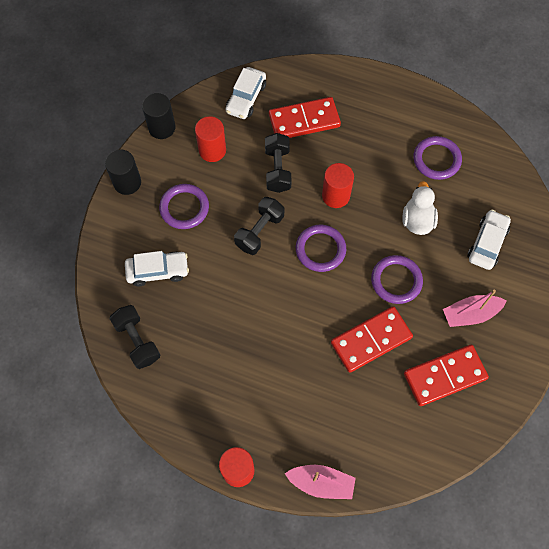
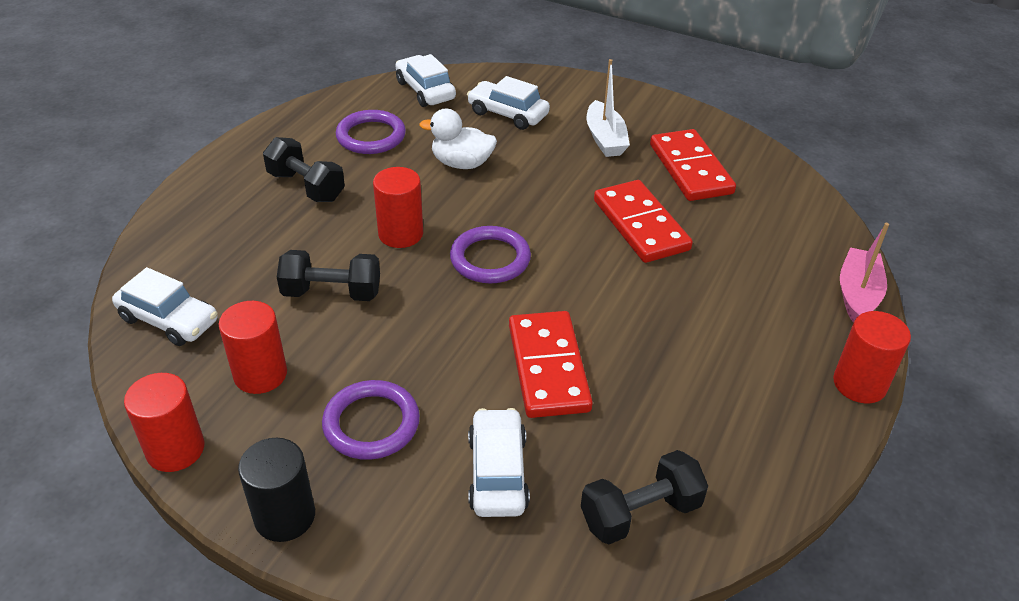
camera: 85 degrees left, 25 degrees down
(162, 127) = (175, 449): black cylinder -> red cylinder
(259, 231) = (444, 324): black dumbbell -> black dumbbell (306, 186)
(304, 120) = (249, 254): red domino -> red domino (548, 367)
(396, 281) = (551, 192): purple ring -> none
(470, 314) = (605, 139): pink boat -> white boat
(504, 184) = (425, 90): none -> white car

